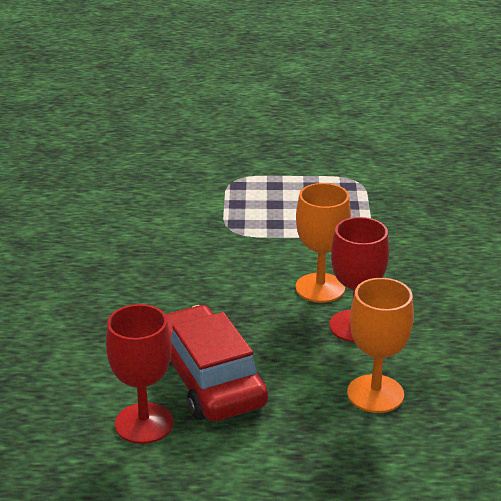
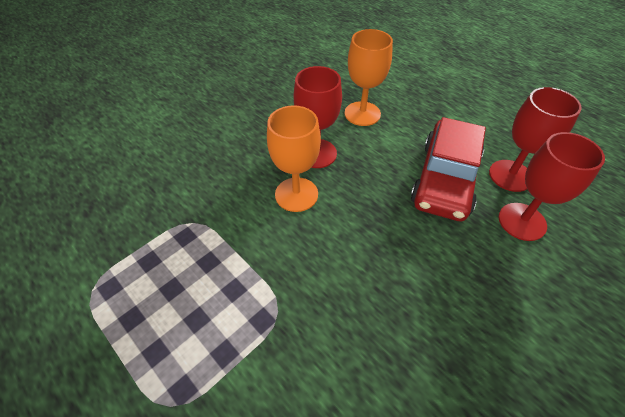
camera: 135 degrees left, 20 degrees up
(102, 383) = (522, 221): none -> red goblet

